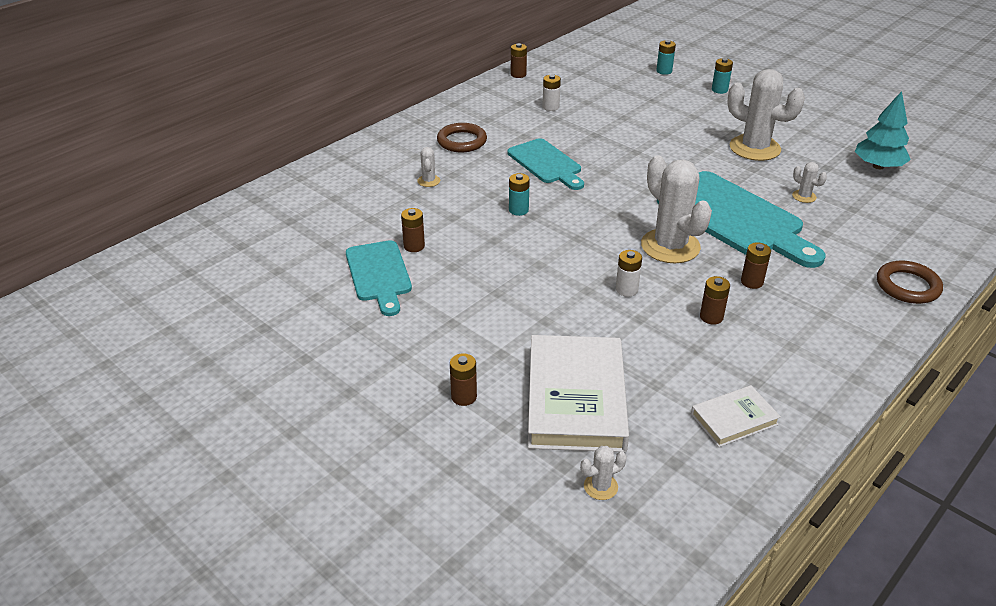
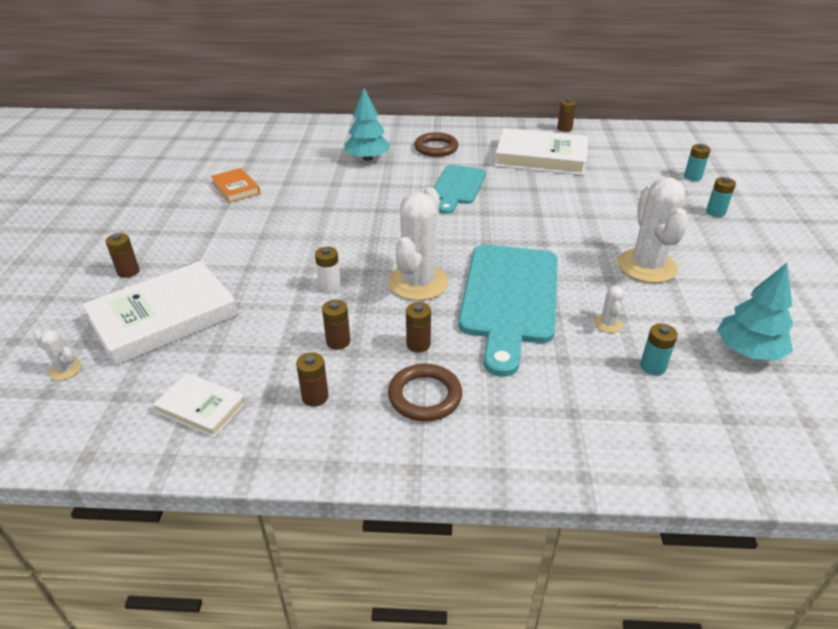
camera: 50 degrees right, 0 degrees up
(379, 274) = (236, 188): turquoise cutting board -> orange book
(414, 246) = (282, 185): brown battery -> brown battery (315, 397)
(428, 181) = (367, 158): white cactus -> turquoise tree
(518, 210) = (378, 202): turquoise battery -> turquoise battery (652, 367)
(550, 107) = (541, 157): white battery -> white book
(907, 286) = (539, 450): brown ring -> brown ring (425, 396)

